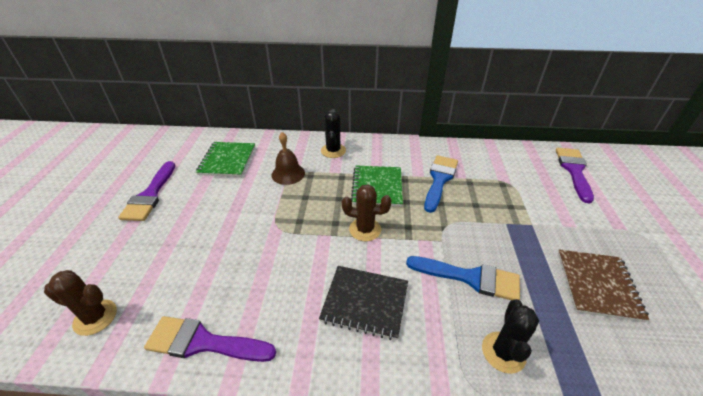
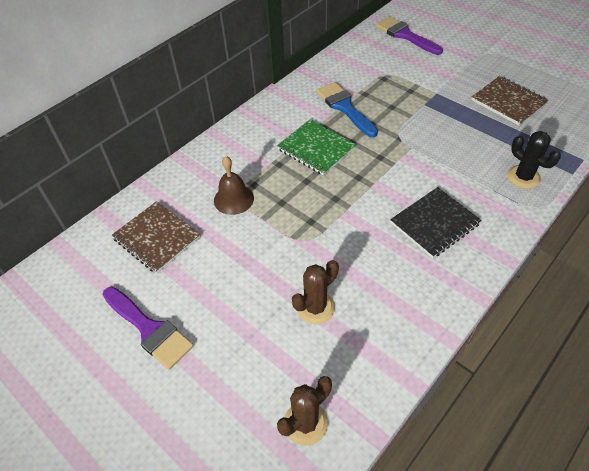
camera: 50 degrees left, 10 degrees up
(203, 342) = (397, 343): purple brush -> none
(227, 160) = (157, 238): green notebook -> brown notebook
(333, 151) = (232, 150): black cactus -> none
(365, 229) = (360, 184): brown cactus -> brown cactus (315, 307)
(470, 278) = (457, 155): blue brush -> none

